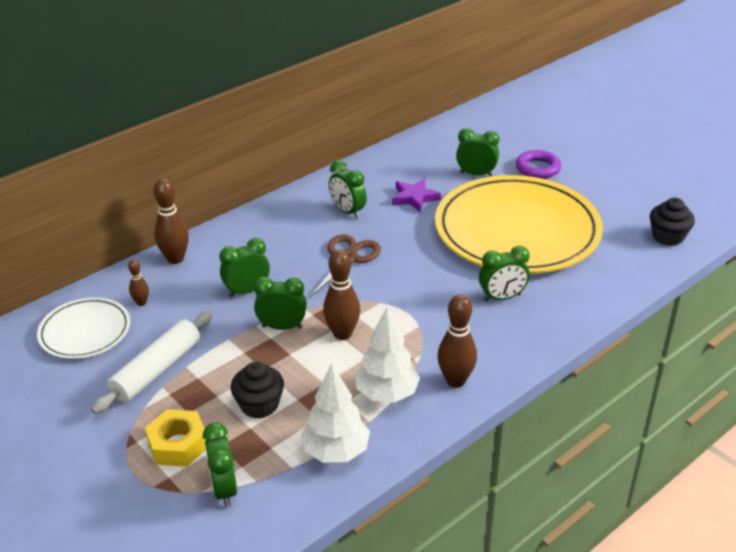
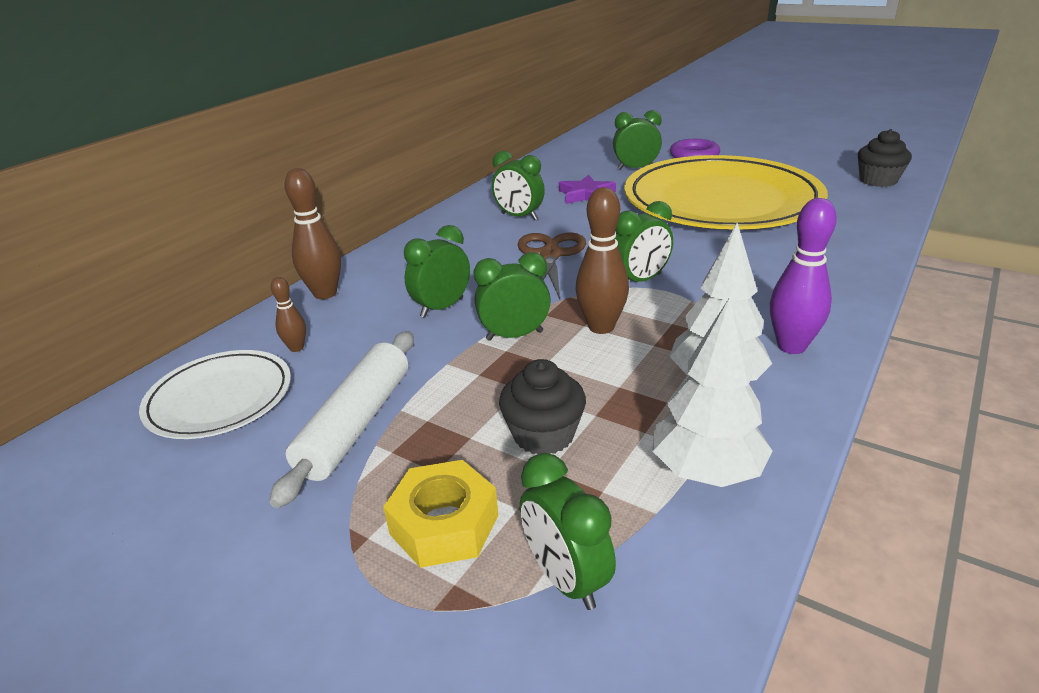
camera: 15 degrees left, 5 degrees down
(455, 381) = (791, 346): brown bowling pin -> purple bowling pin
(502, 297) = (763, 256): green clock -> green clock (640, 280)

